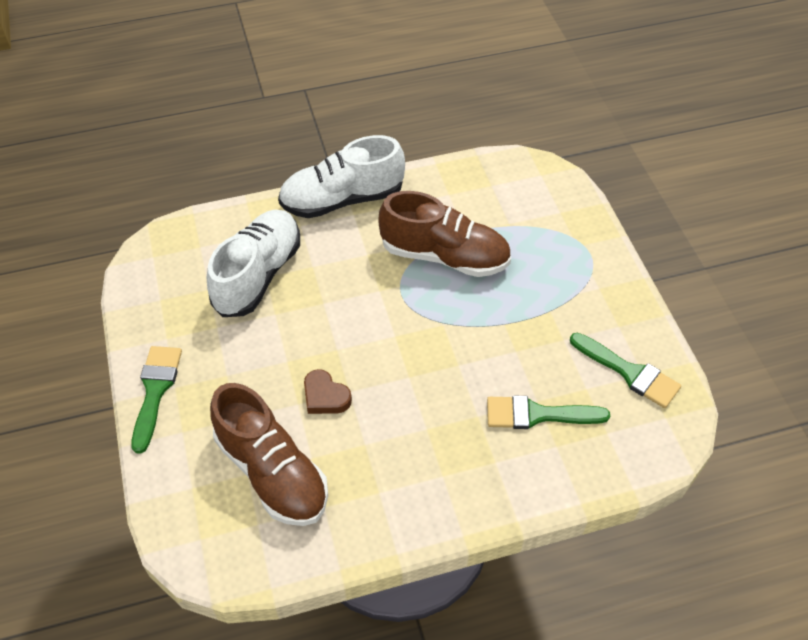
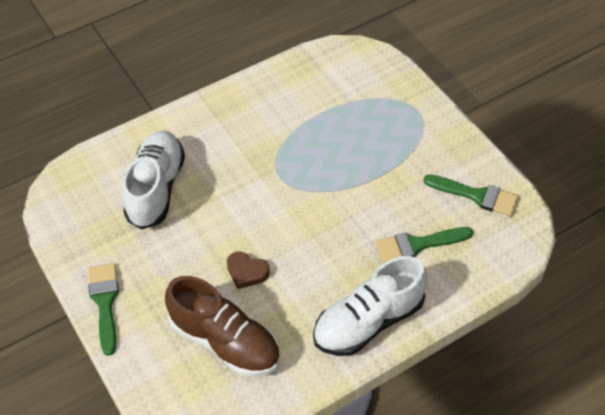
camera: 15 degrees left, 0 degrees up
(342, 199) = (204, 111): white shoe -> white shoe (368, 321)
(444, 256) = (304, 138): brown shoe -> none

